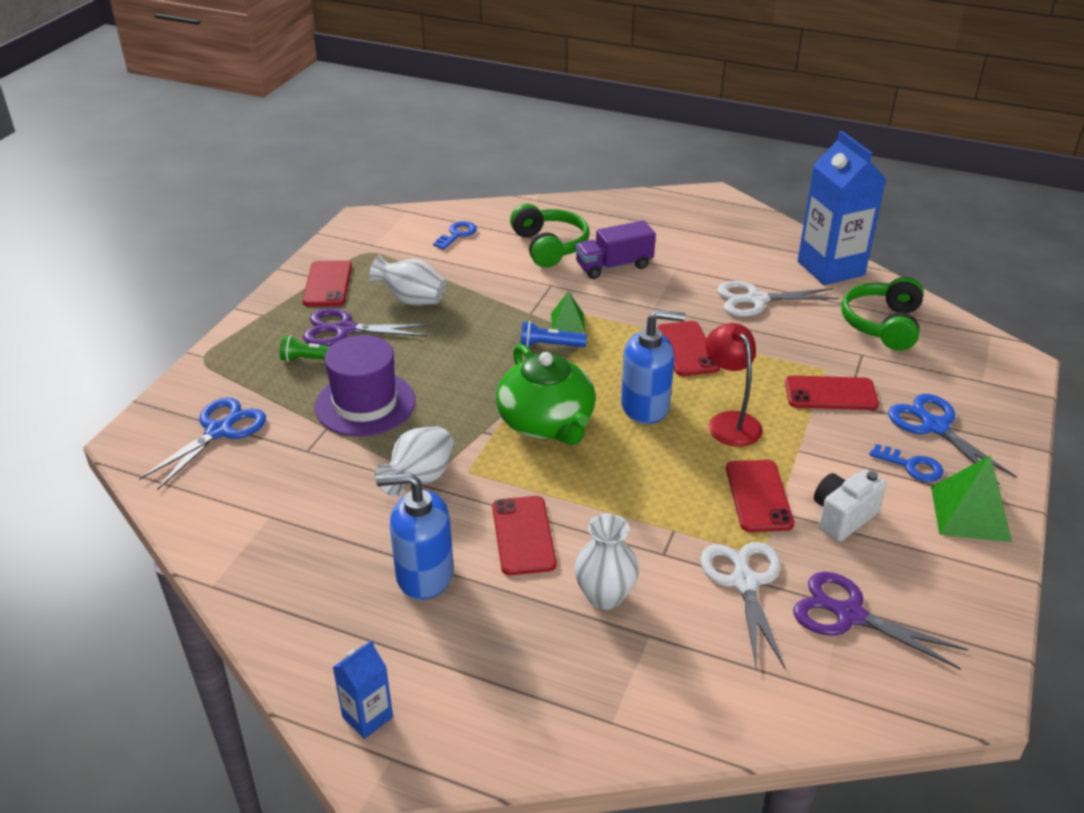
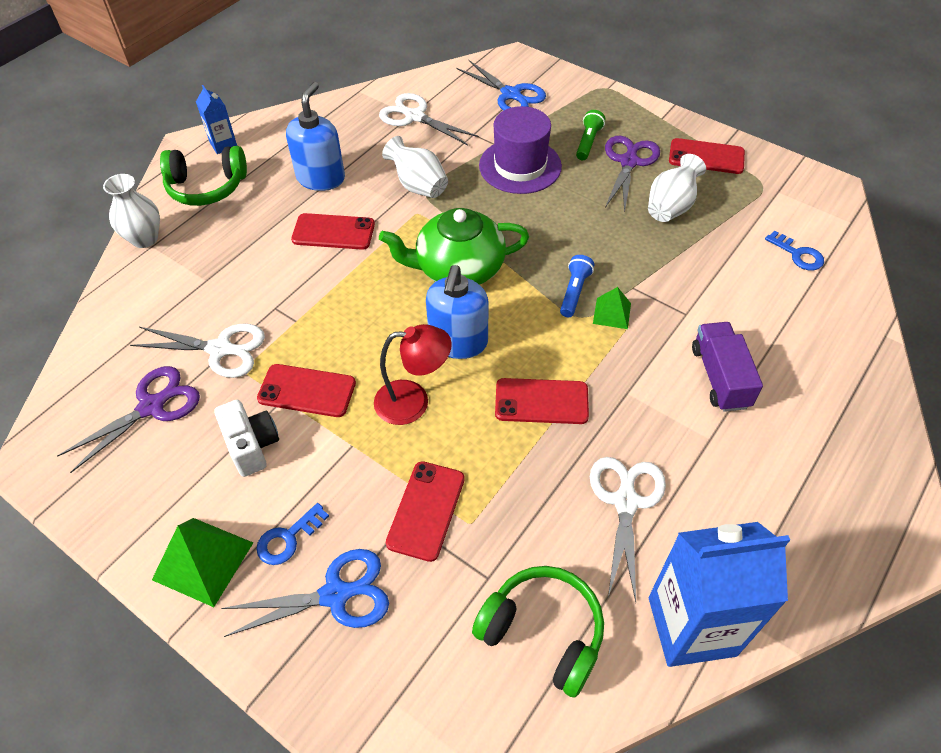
camera: 105 degrees right, 15 degrees up
(275, 511) = (415, 117): none -> white scissors
(549, 246) = (768, 327): green headphones -> green headphones (207, 187)
(605, 596) = (253, 264): white vase -> white vase (144, 238)

